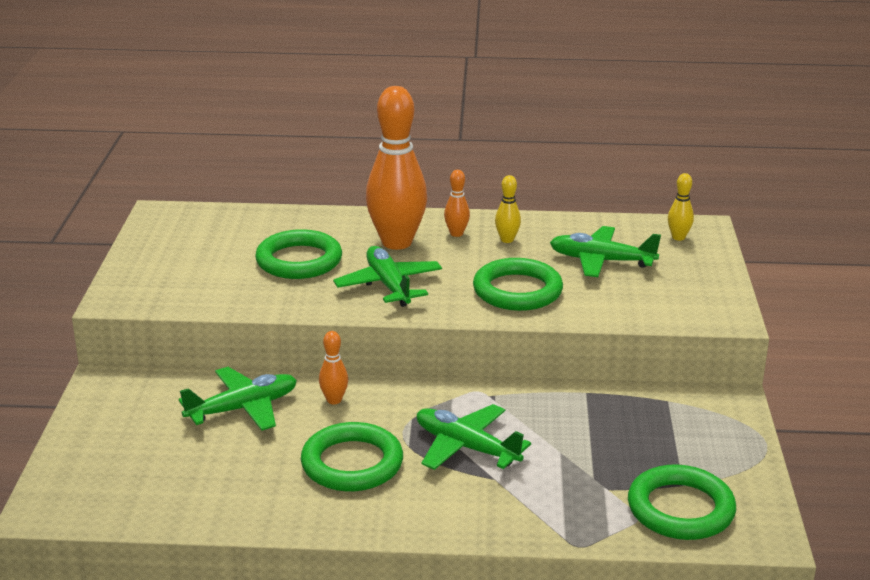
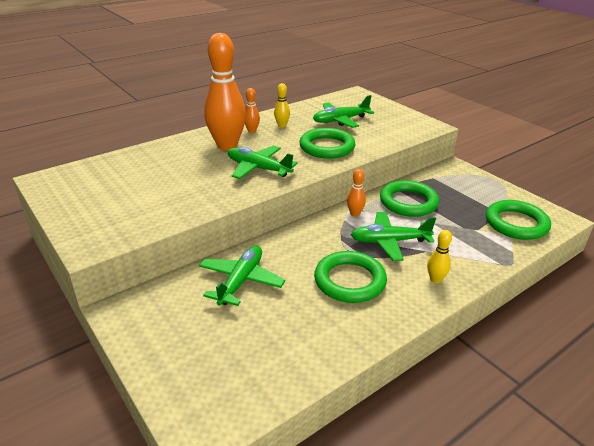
camera: 40 degrees left, 5 degrees up
(299, 261) = (185, 174): green ring -> green ring (408, 202)
(334, 400) = (286, 250): orange bowling pin -> orange bowling pin (355, 214)
(678, 237) = (354, 100): yellow bowling pin -> yellow bowling pin (435, 279)

